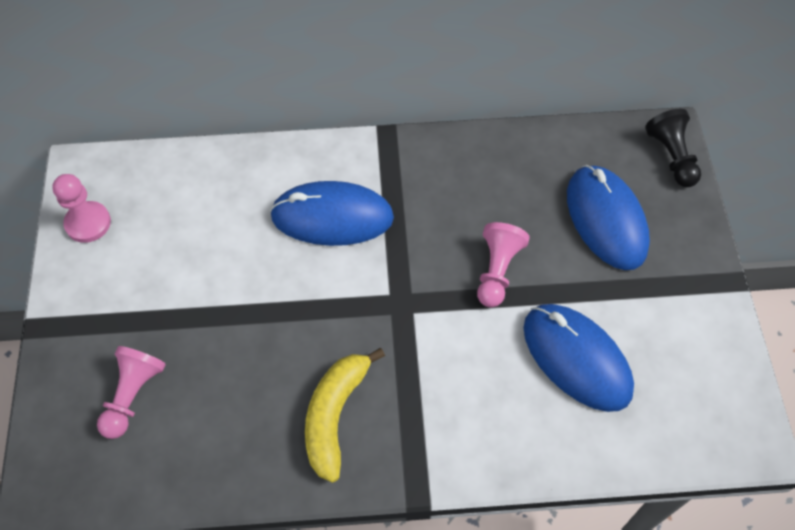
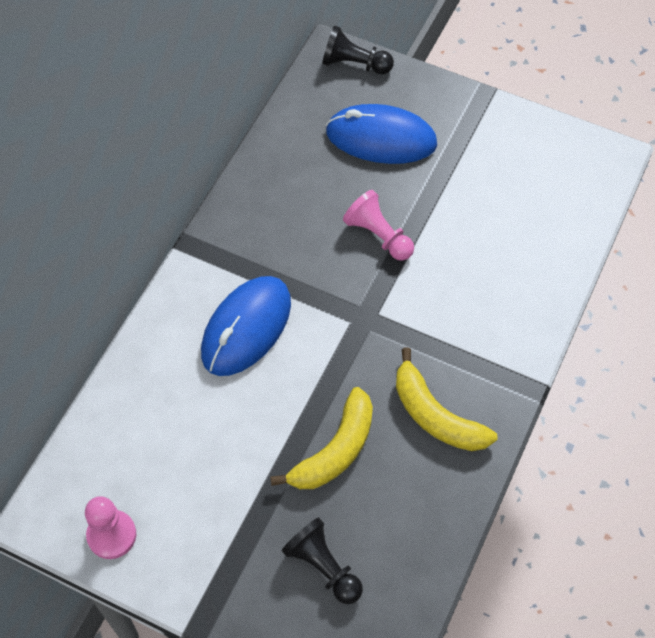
camera: 60 degrees left, 0 degrees up
(133, 395) = (323, 567): pink pawn -> black pawn
(251, 347) = (335, 450): none -> yellow banana
(576, 358) = (486, 225): blue mouse -> none

